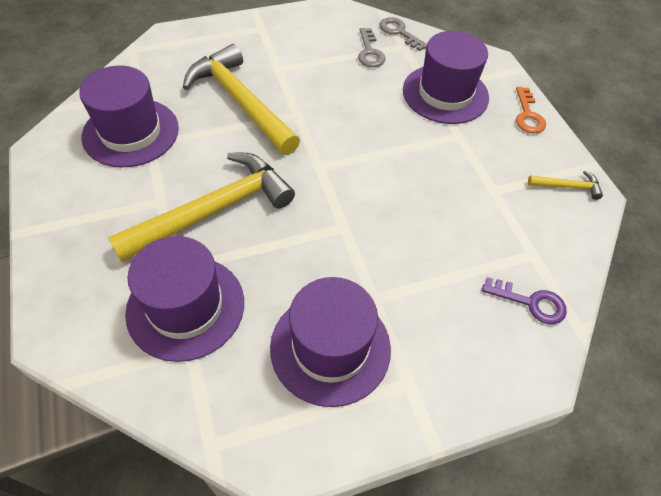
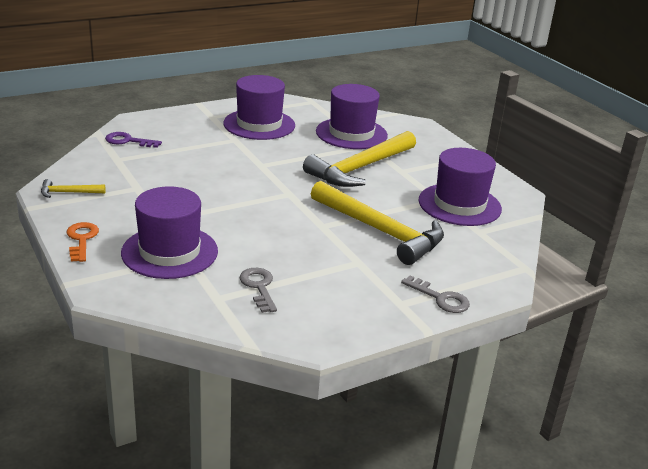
camera: 170 degrees right, 25 degrees down
(399, 32) = (222, 315): grey key -> grey key (440, 298)

